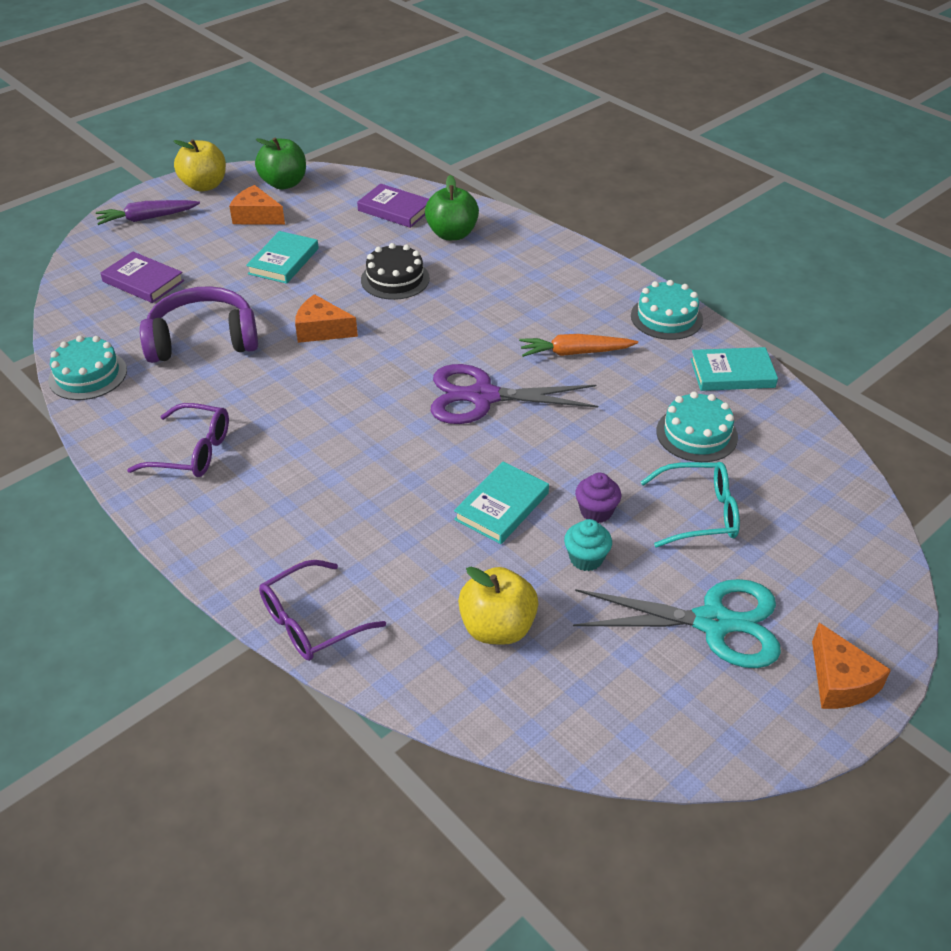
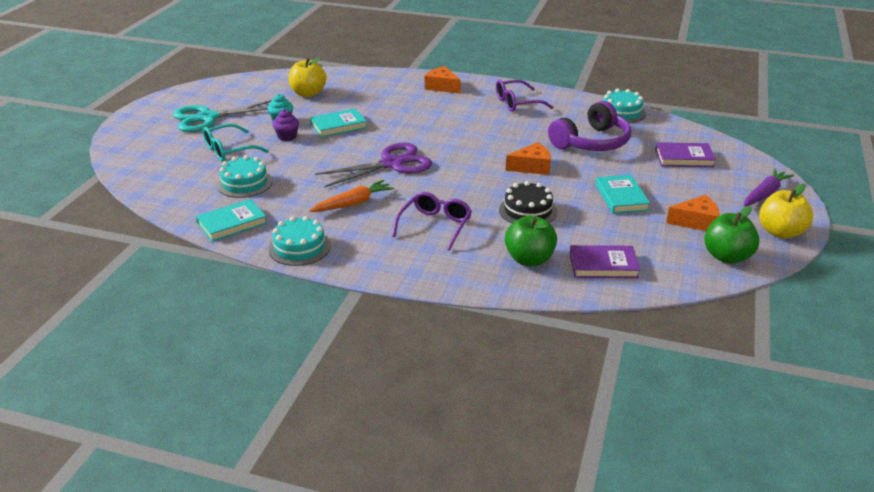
camera: 150 degrees right, 10 degrees down
(311, 622) = (389, 76): purple glasses -> purple glasses (435, 225)
(502, 506) = (338, 126): turquoise book -> turquoise book turned 60 degrees clockwise
(840, 681) = (142, 116): orange cheese -> orange cheese (442, 87)

